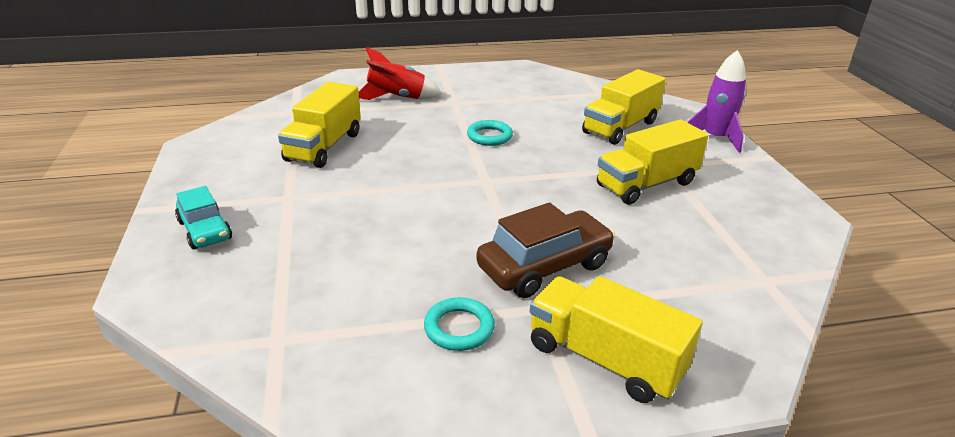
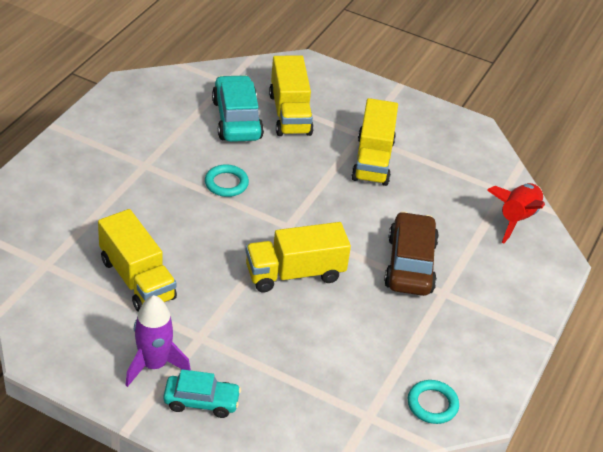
camera: 55 degrees left, 10 degrees up
(396, 98) = (94, 191): red rocket -> red rocket (516, 218)
(459, 328) = (430, 334): turquoise ring -> turquoise ring (432, 404)
(568, 112) = (237, 119): none -> turquoise car
(604, 359) = (504, 295): yellow truck -> yellow truck (295, 273)
(715, 138) = (354, 86): purple rocket -> purple rocket (154, 364)

